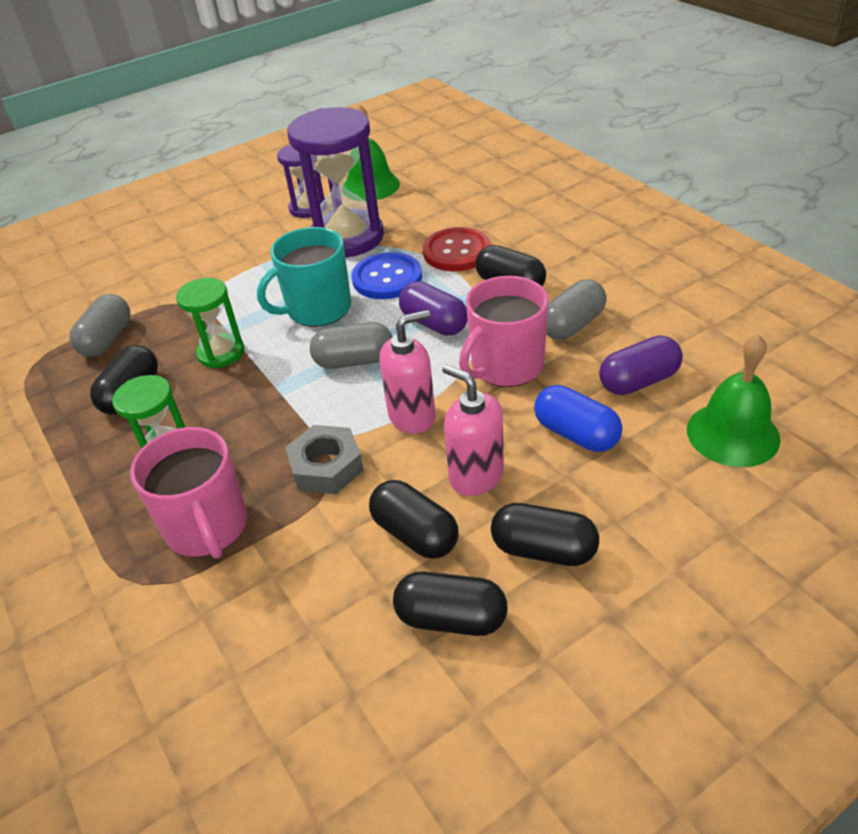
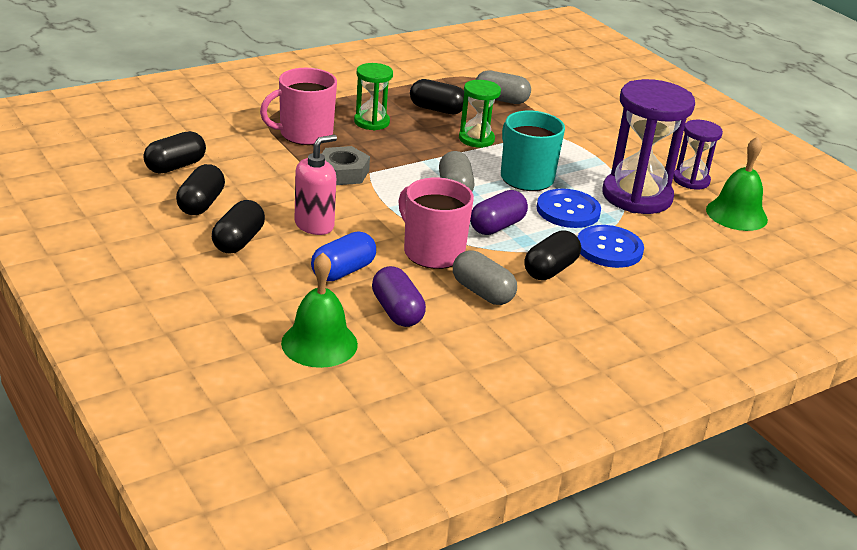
camera: 85 degrees right, 10 degrees down
(412, 416) = (384, 207): pink soap dispenser -> none
(415, 534) = (271, 198): black capsule -> black capsule (175, 166)
(457, 252) = (609, 249): red button -> blue button

